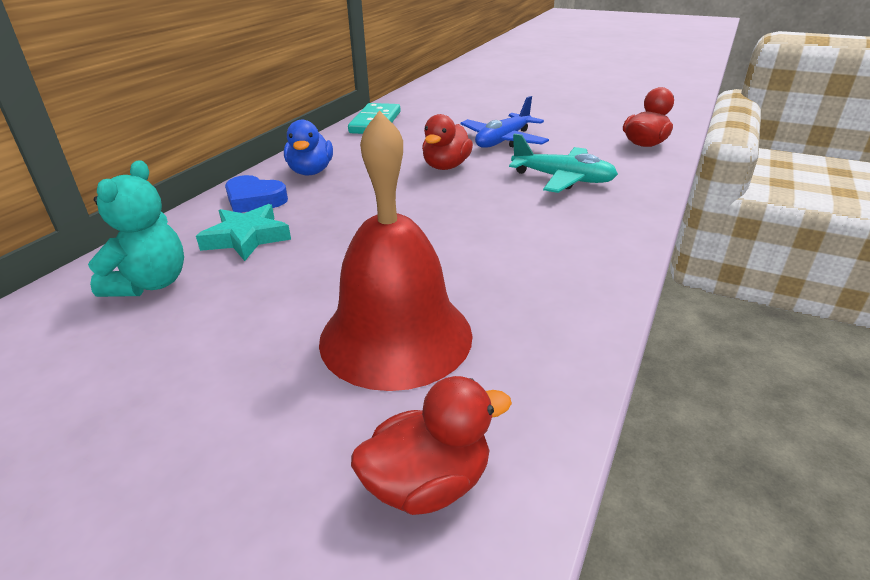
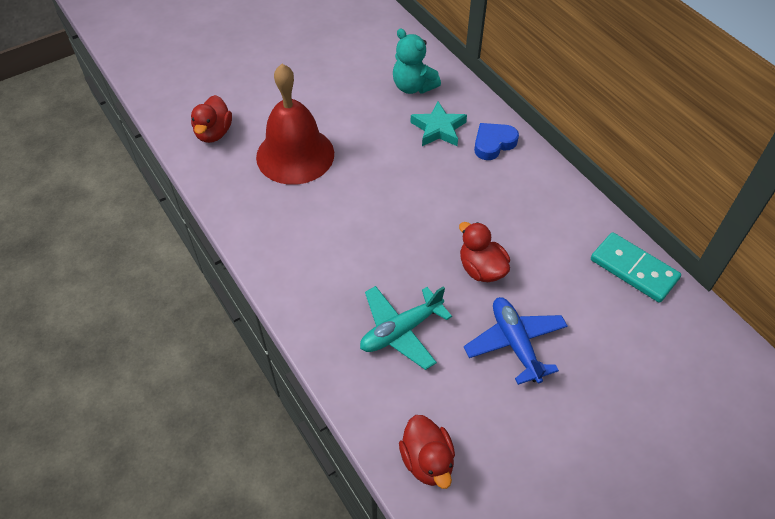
camera: 120 degrees right, 20 degrees up
(311, 172) = (527, 185): blue duck -> none

